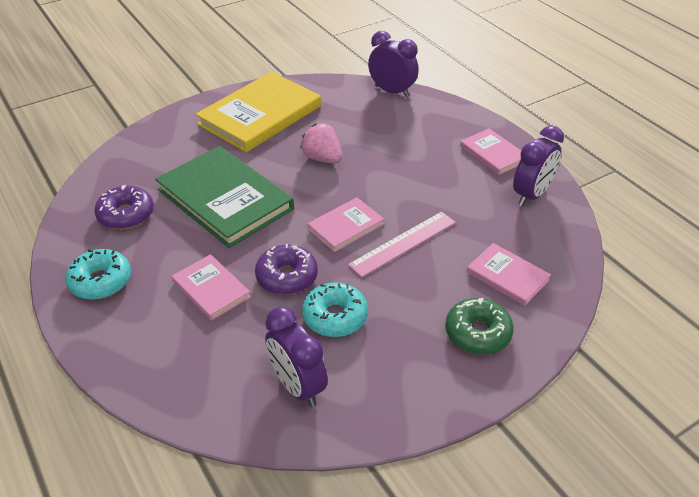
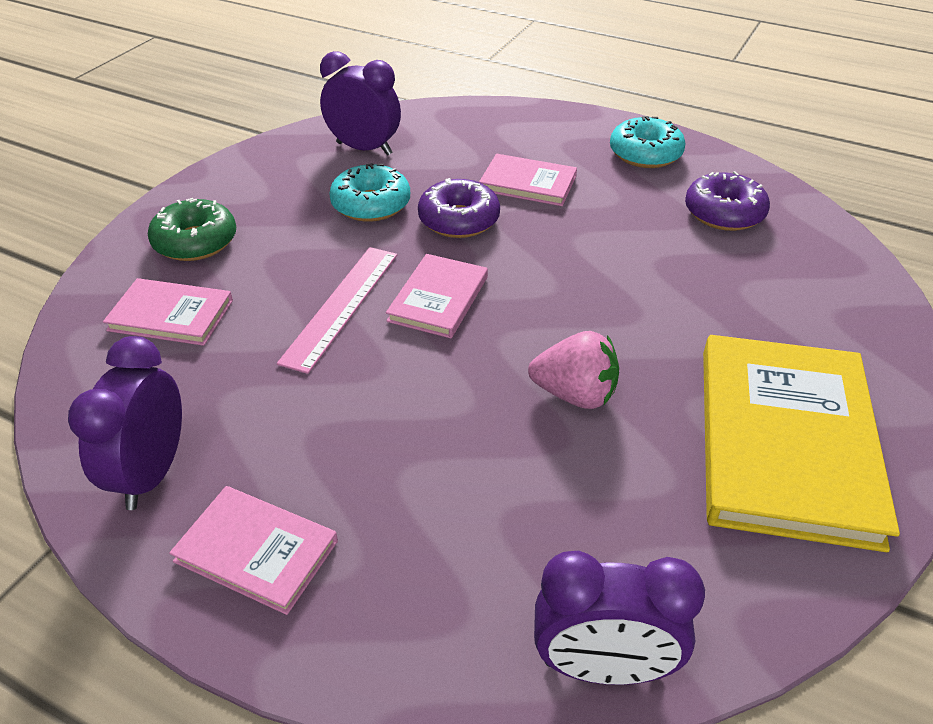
camera: 150 degrees right, 0 degrees up
(225, 199) = (637, 273): green book -> none

